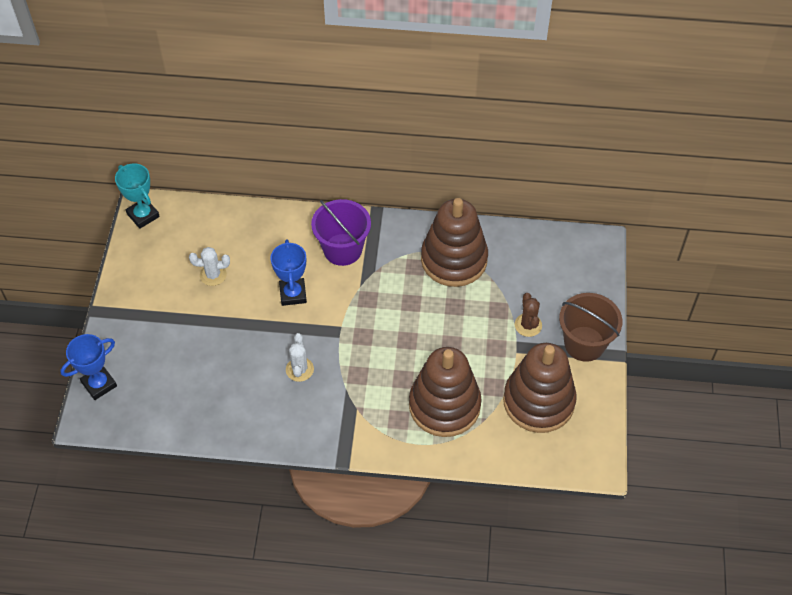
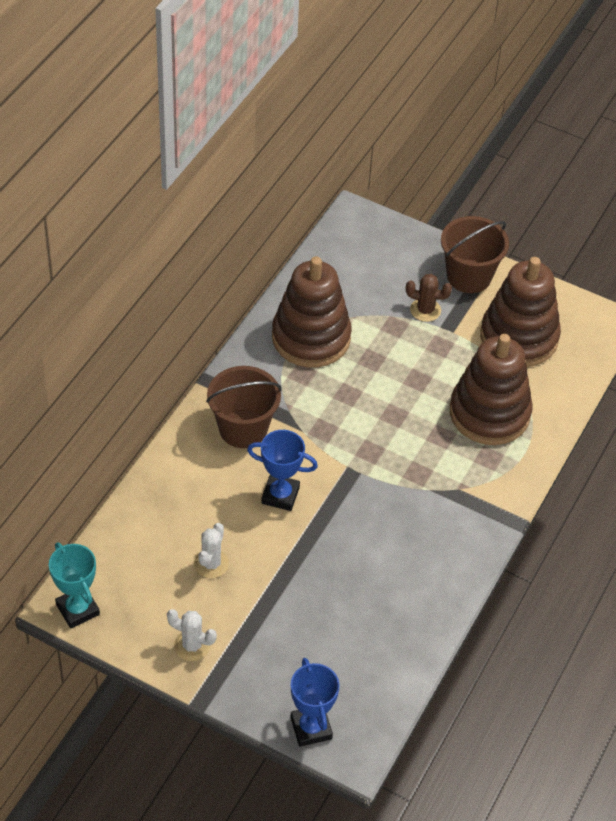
camera: 70 degrees left, 5 degrees down
(143, 215) = (77, 609): turquoise trophy -> turquoise trophy turned 75 degrees clockwise
(299, 369) = (385, 523): white cactus -> white cactus (192, 645)
(342, 249) = (243, 429): purple bucket -> brown bucket

